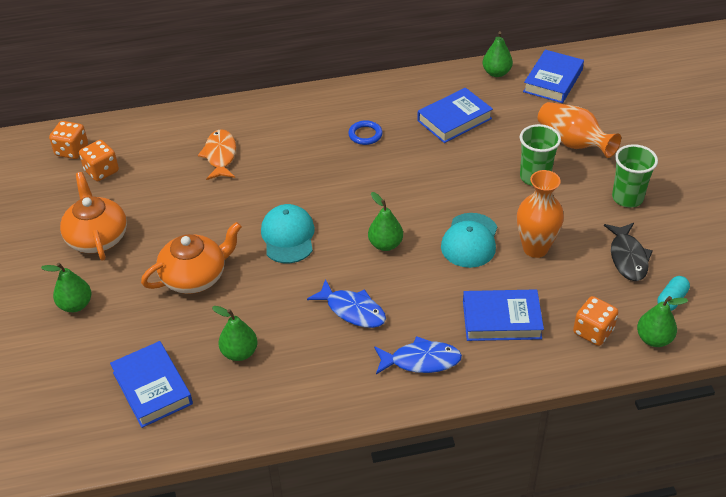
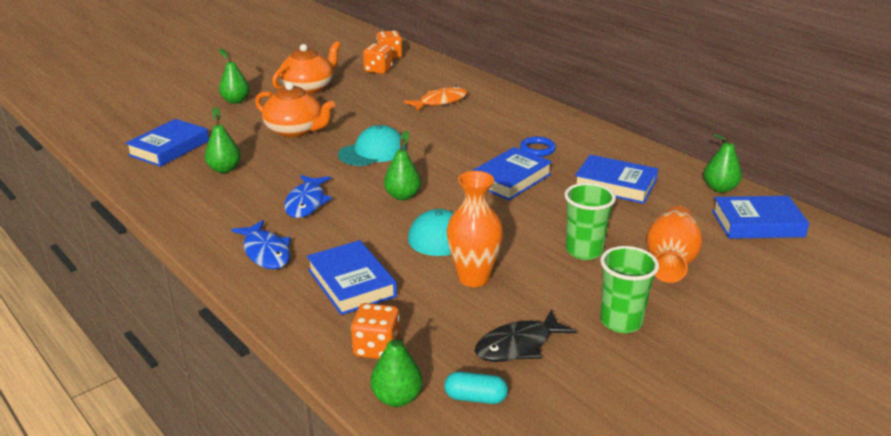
camera: 60 degrees right, 15 degrees down
(404, 170) = (511, 179): none -> blue book

